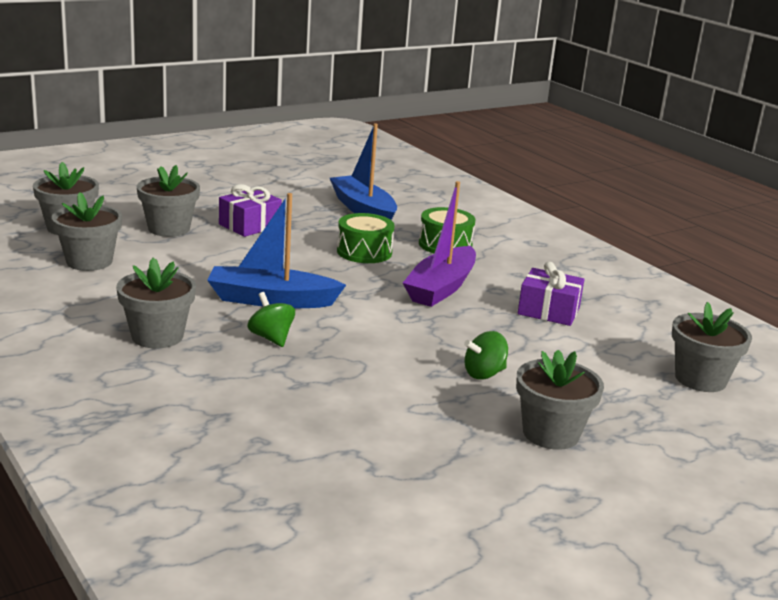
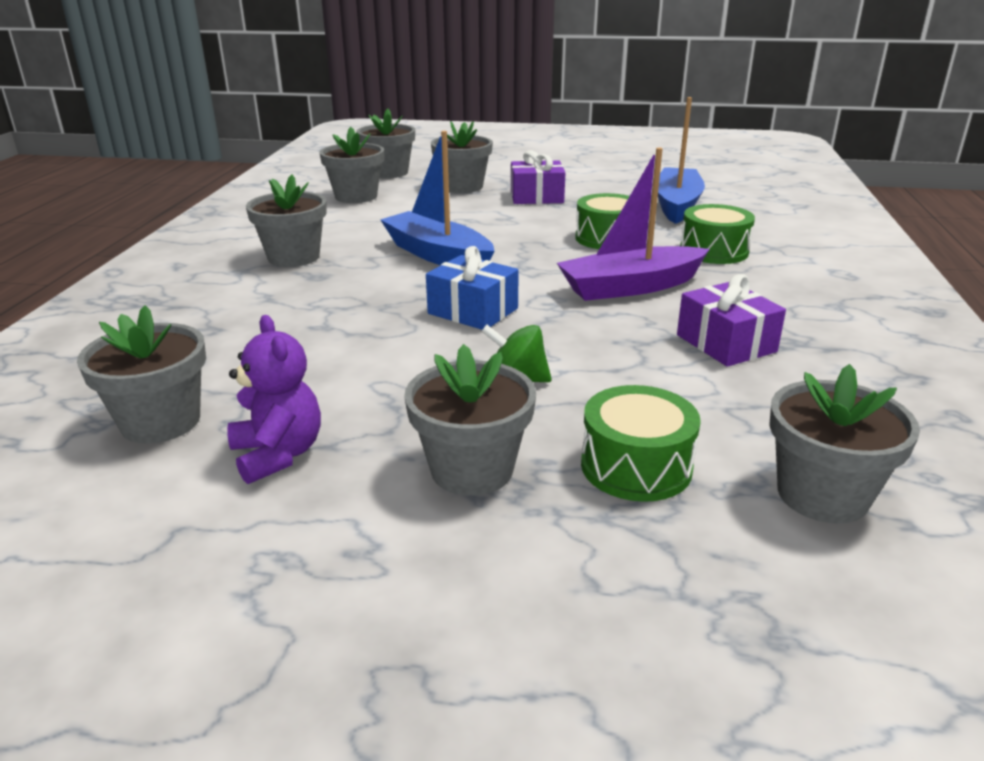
camera: 45 degrees right, 5 degrees up
(271, 338) = (376, 283): green spinning top -> none
(330, 488) = (161, 422): none -> grey flower pot
(378, 337) = (473, 311): none -> blue gift
(442, 472) = (278, 455): none -> purple teddy bear
(615, 398) = (636, 466): none -> green drum

